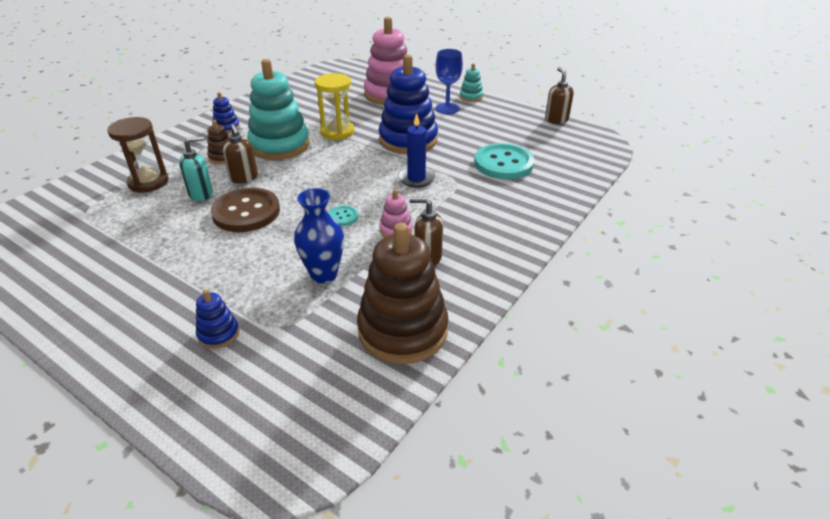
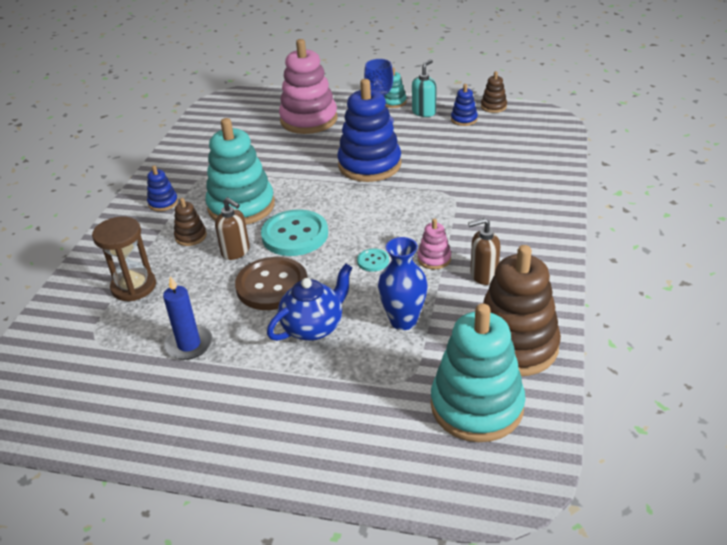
camera: 20 degrees left, 0 degrees up
(201, 194) = (206, 281): turquoise soap dispenser -> turquoise soap dispenser (424, 112)
(218, 334) = (354, 406): blue stacking toy -> blue stacking toy (464, 119)
(247, 255) = (313, 327): none -> blue teapot
(320, 374) = (477, 406): none -> turquoise stacking toy
(337, 132) = (289, 175): yellow hourglass -> none
(416, 178) = (410, 202): blue candle -> blue candle (189, 344)
(503, 163) = (479, 165): turquoise button -> turquoise button (295, 235)
(556, 120) = (493, 106): brown soap dispenser -> brown stacking toy

